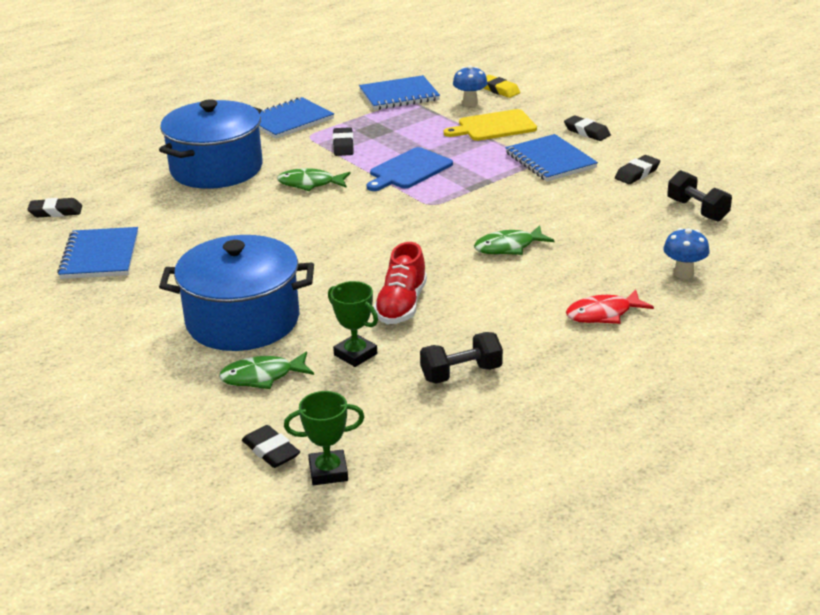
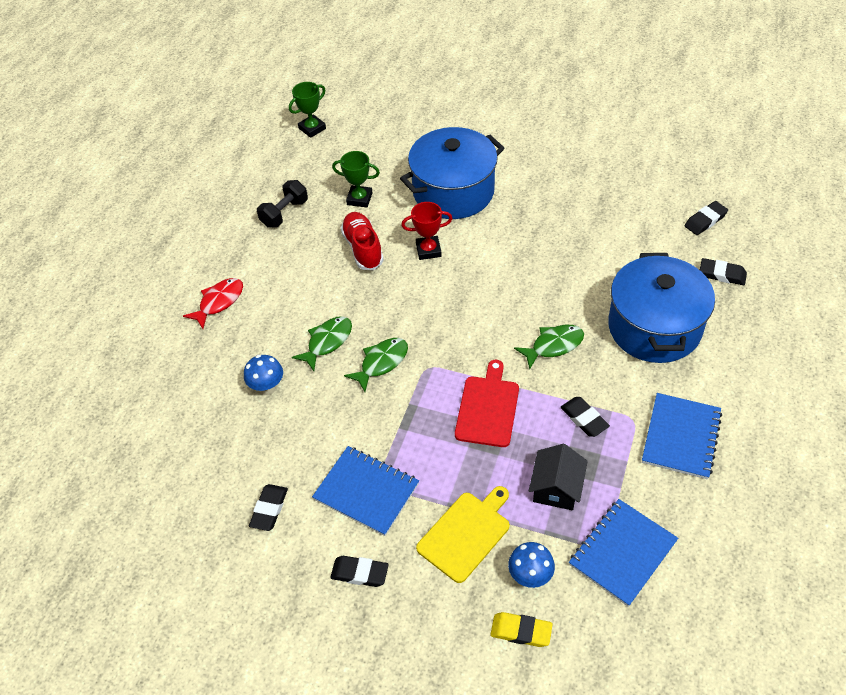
camera: 150 degrees right, 20 degrees up
(100, 256) = (612, 198): blue notebook -> none
(262, 377) = (400, 161): green fish -> green fish (381, 363)
(271, 451) = (351, 126): black eraser -> black eraser (722, 274)
(335, 279) = (428, 250): none -> red trophy
(407, 126) = (556, 488): none -> black house
(409, 170) = (487, 408): blue cutting board -> red cutting board
(683, 273) = (175, 373): blue mushroom -> blue mushroom (267, 388)
(697, 210) = (189, 470): black dumbbell -> none

